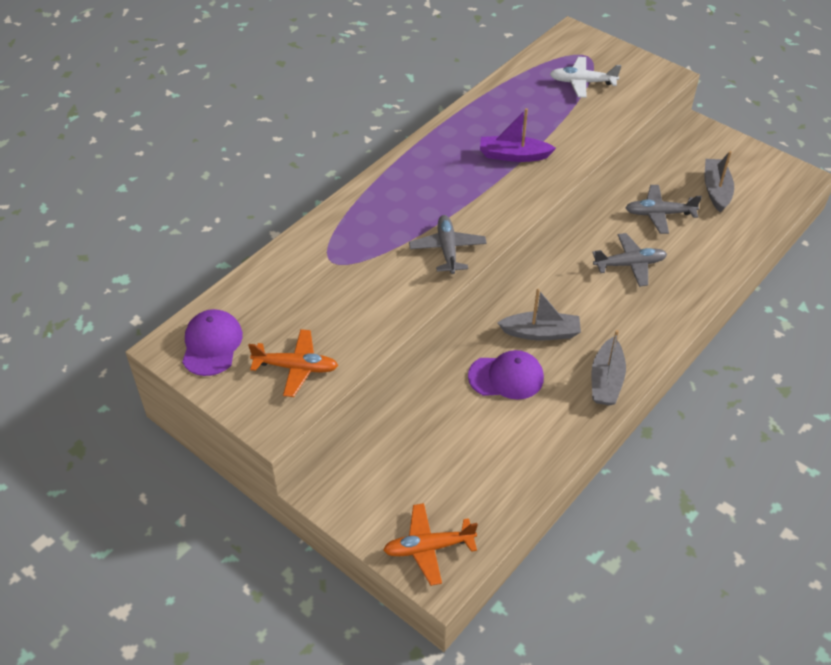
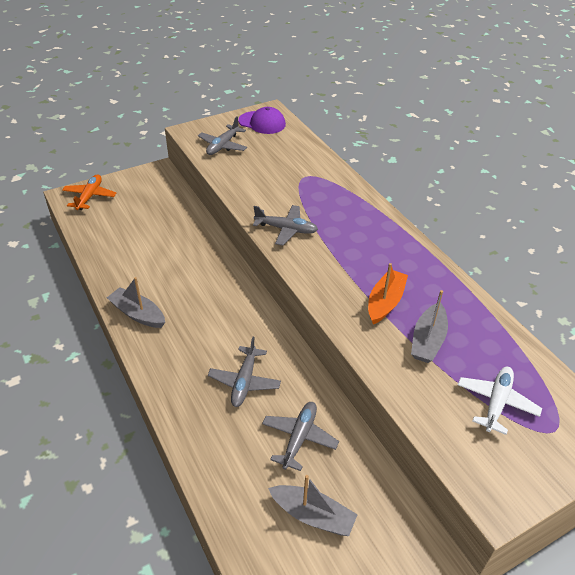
camera: 110 degrees right, 5 degrees down
(296, 367) = (223, 146): orange plane -> grey plane
(506, 377) = (180, 263): purple cap -> none
(513, 155) = (385, 302): purple boat -> orange boat
(541, 333) = (206, 295): grey boat -> grey boat (428, 340)

